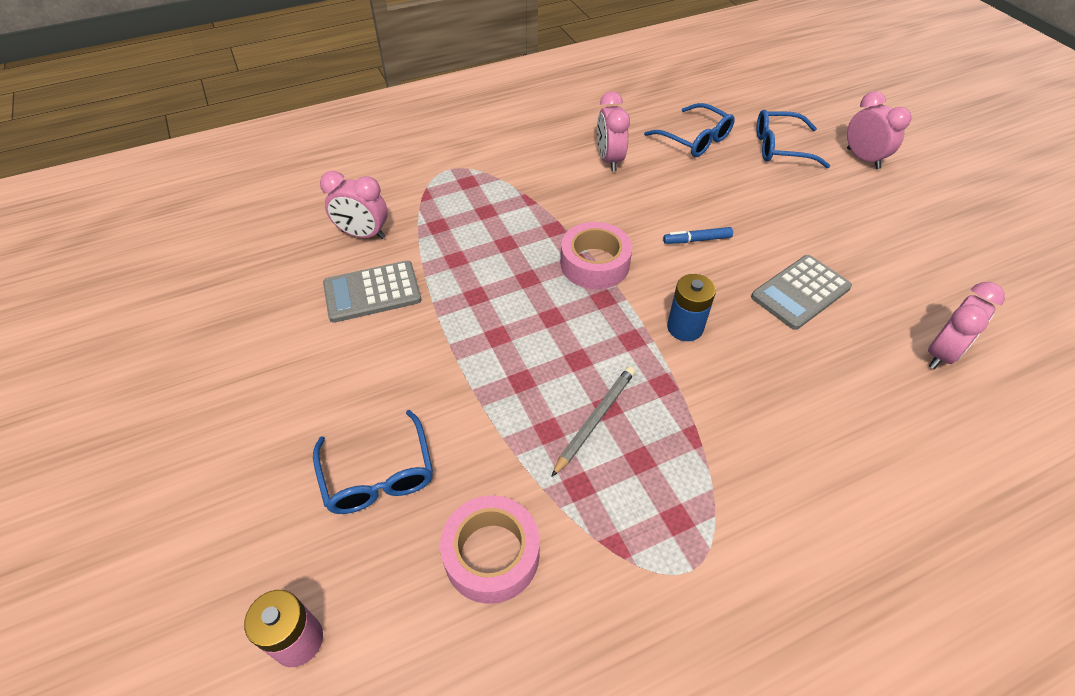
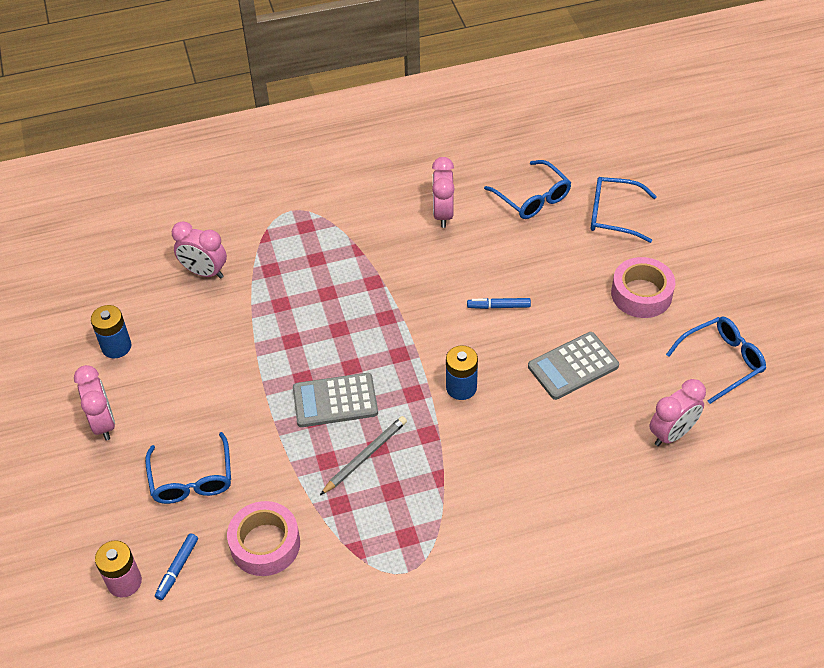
camera: 10 degrees right, 0 degrees up
(266, 322) = (116, 346): none -> blue battery
(372, 292) = (205, 328): grey calculator -> grey calculator (335, 401)
(374, 608) = (177, 569): none -> blue marker
(594, 264) = (400, 321): pink tape -> pink tape (641, 294)
(863, 159) = (690, 235): pink clock -> pink clock (103, 423)
(955, 272) = (721, 362): none -> blue glasses

